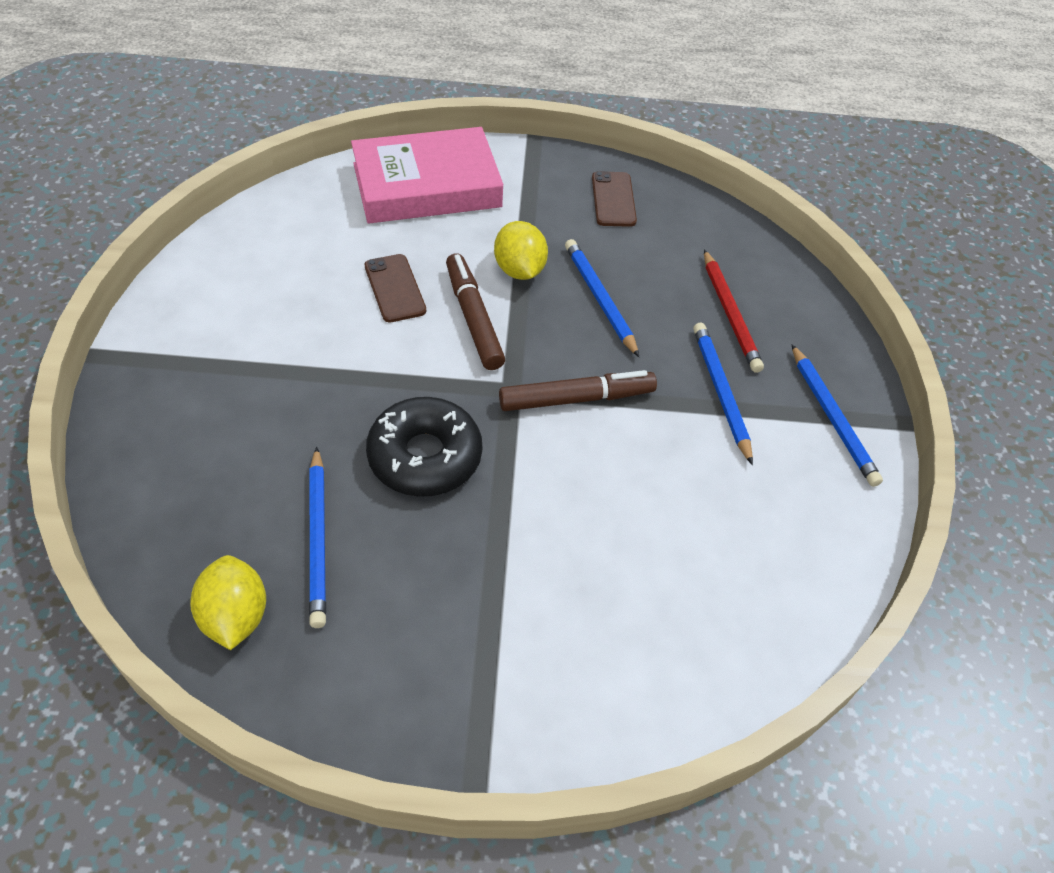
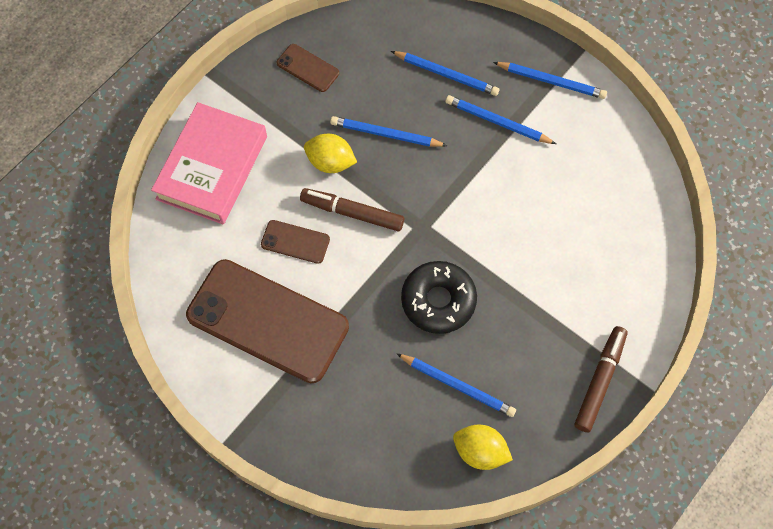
camera: 50 degrees left, 15 degrees up
(276, 312) = (267, 321): none -> brown phone
(576, 399) = (452, 198): brown marker -> brown marker (600, 381)
(730, 314) = (446, 75): red pencil -> blue pencil

